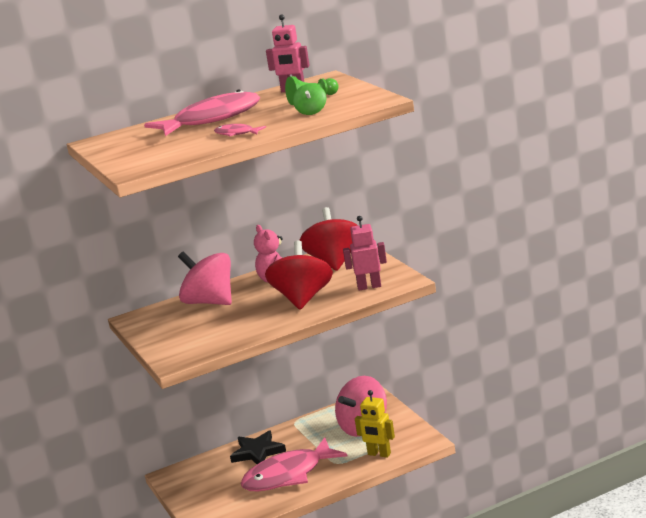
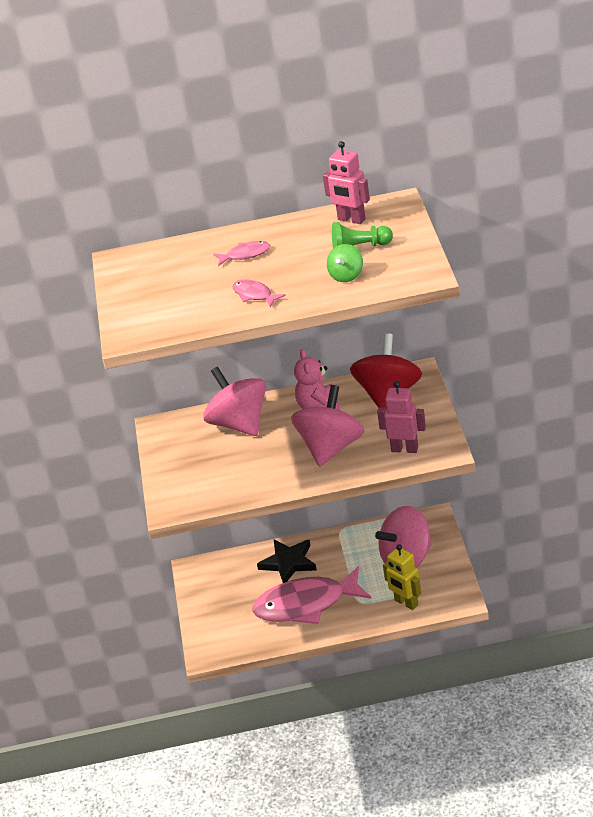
camera: 20 degrees right, 15 degrees up
(212, 119) = (245, 255): pink fish -> pink fish, size x0.43
(303, 299) = (331, 448): red spinning top -> pink spinning top

